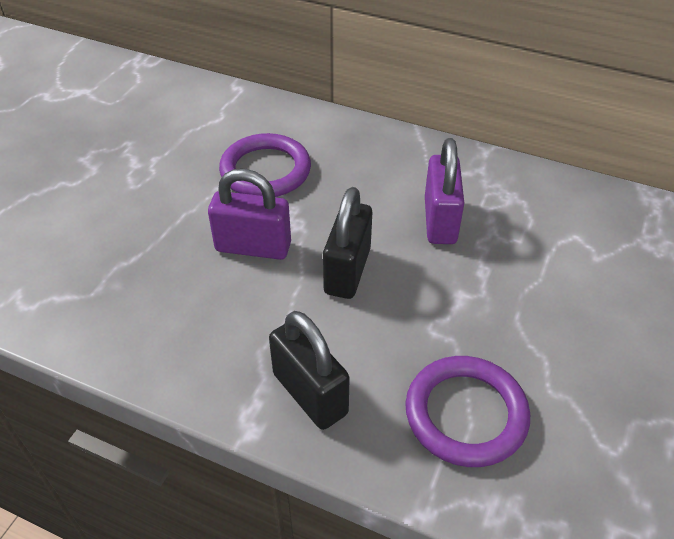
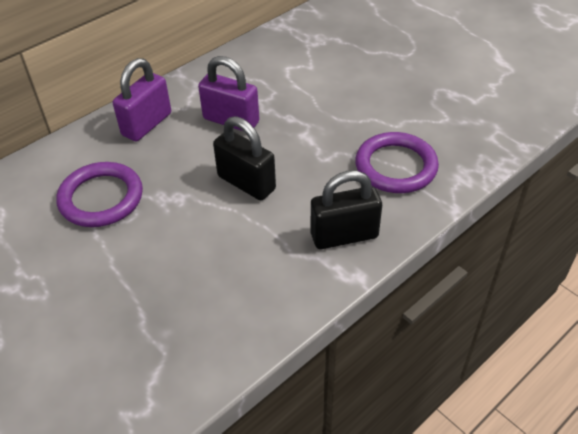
camera: 65 degrees left, 0 degrees up
(253, 247) = (185, 229): purple padlock -> purple padlock (147, 124)

